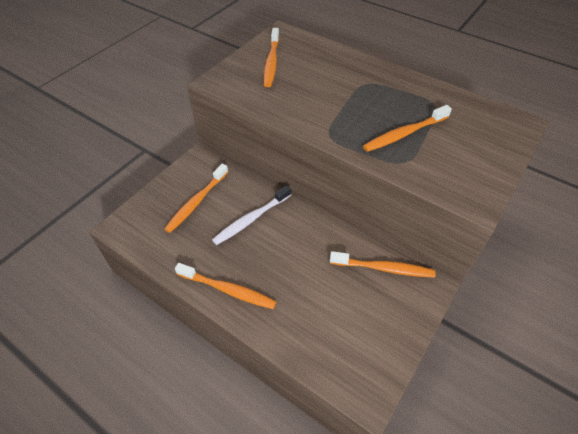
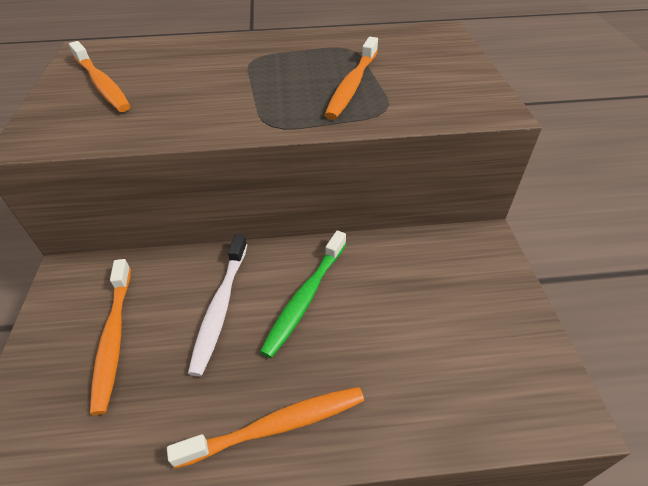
camera: 40 degrees left, 5 degrees down
(294, 242) = (305, 297): none -> green toothbrush
(383, 268) = (429, 257): orange toothbrush -> none

